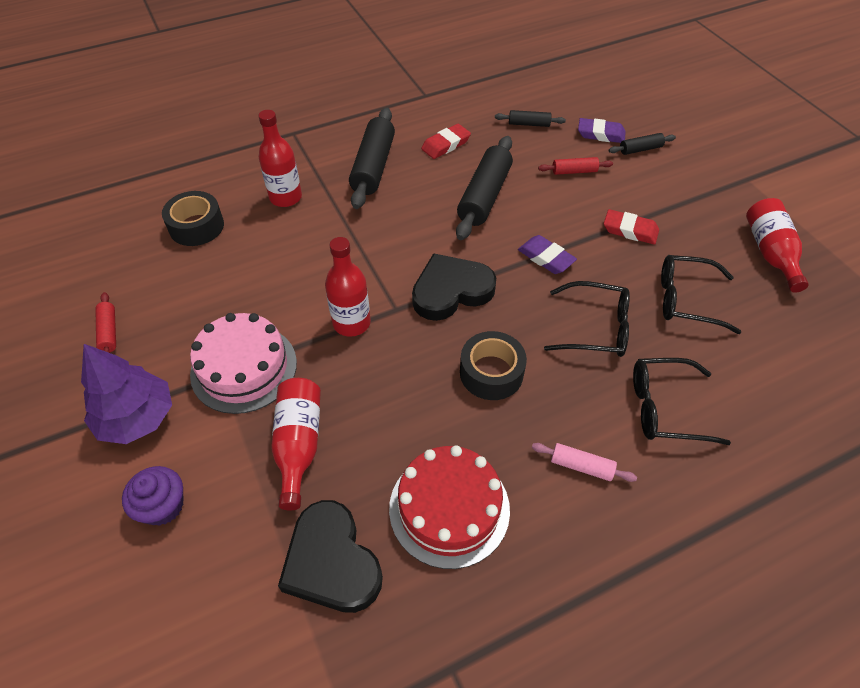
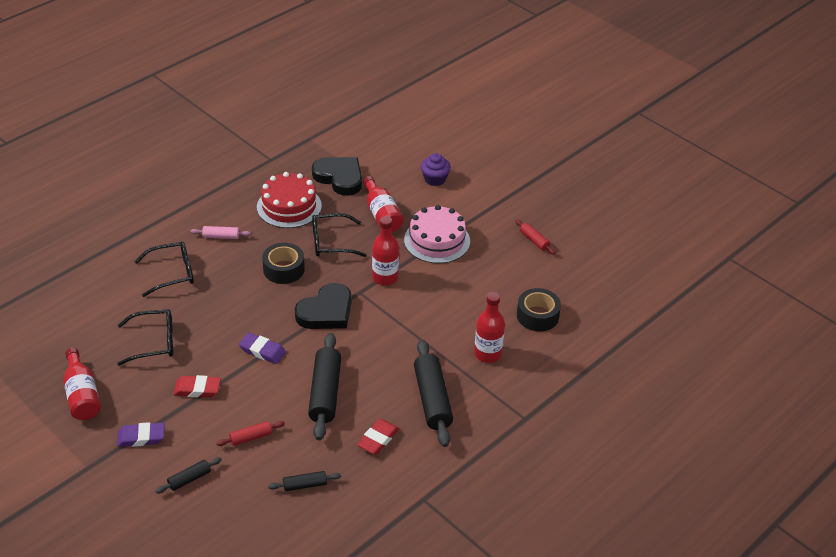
camera: 160 degrees right, 10 degrees down
(137, 418) = (478, 207): purple tree -> none
(595, 328) = (220, 309): black glasses -> black glasses (332, 242)
(601, 134) = (230, 489): purple eraser -> purple eraser (141, 437)

